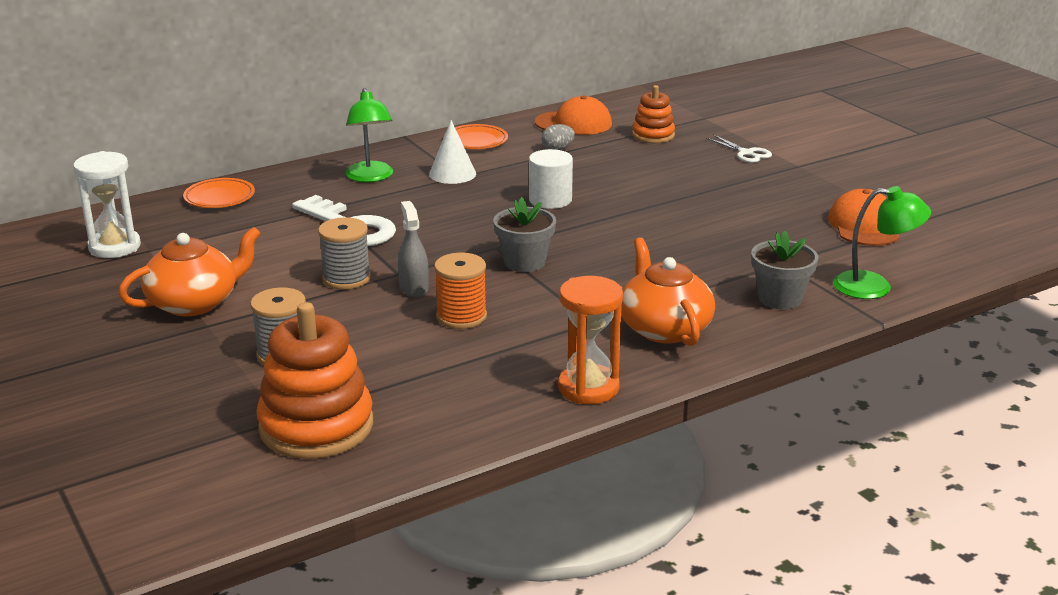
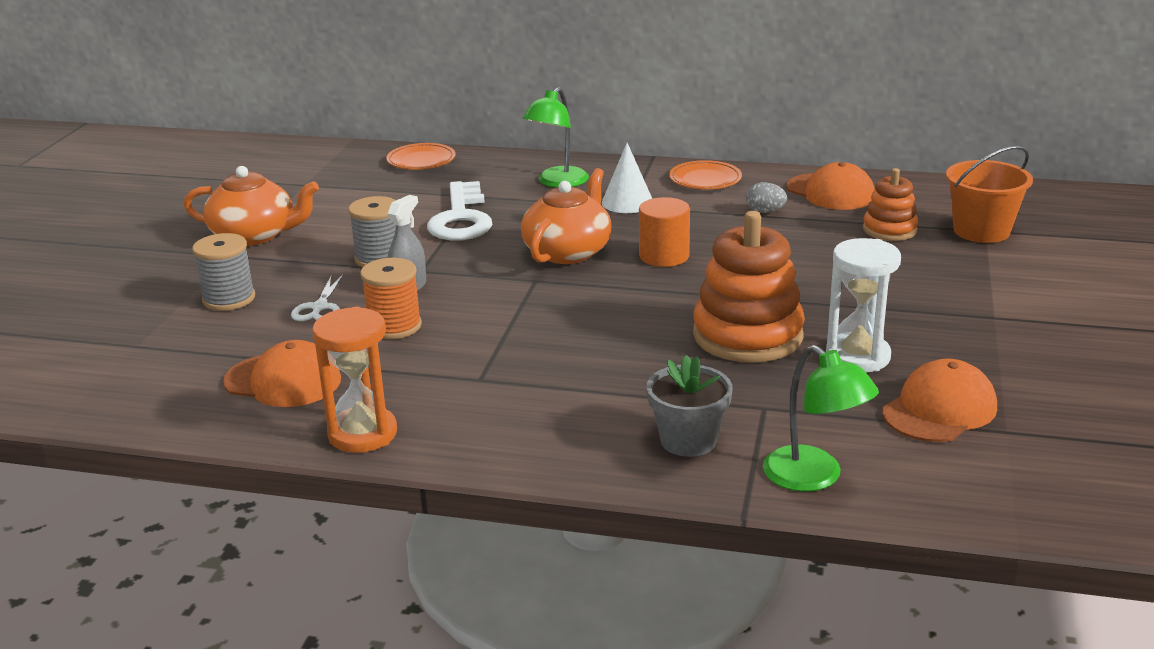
camera: 45 degrees right, 0 degrees up
(114, 247) = (289, 174): white hourglass -> white hourglass (857, 357)
(316, 426) = (143, 363): orange stacking toy -> orange stacking toy (747, 335)
(459, 385) = (283, 381): none -> orange cap
(524, 262) = (531, 302): grey flower pot -> none
(550, 200) = (664, 256): white cylinder -> orange cylinder
(664, 328) = (525, 415): orange teapot -> orange teapot (568, 252)
(703, 119) = (981, 231): none -> orange bucket
(746, 153) = (957, 282): white scissors -> white scissors (319, 307)

